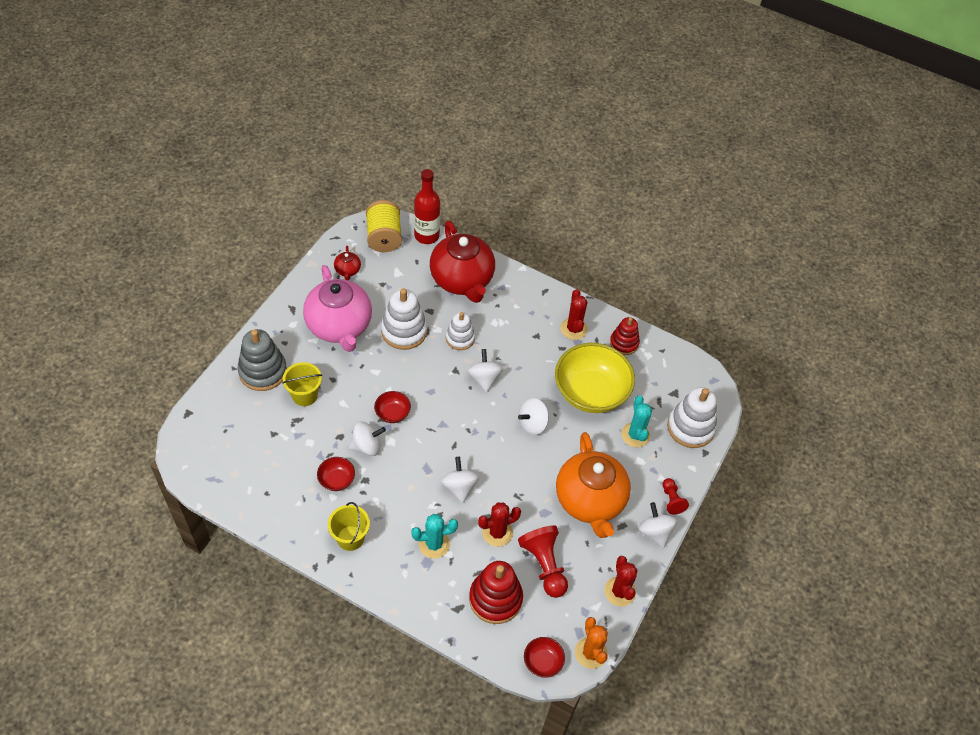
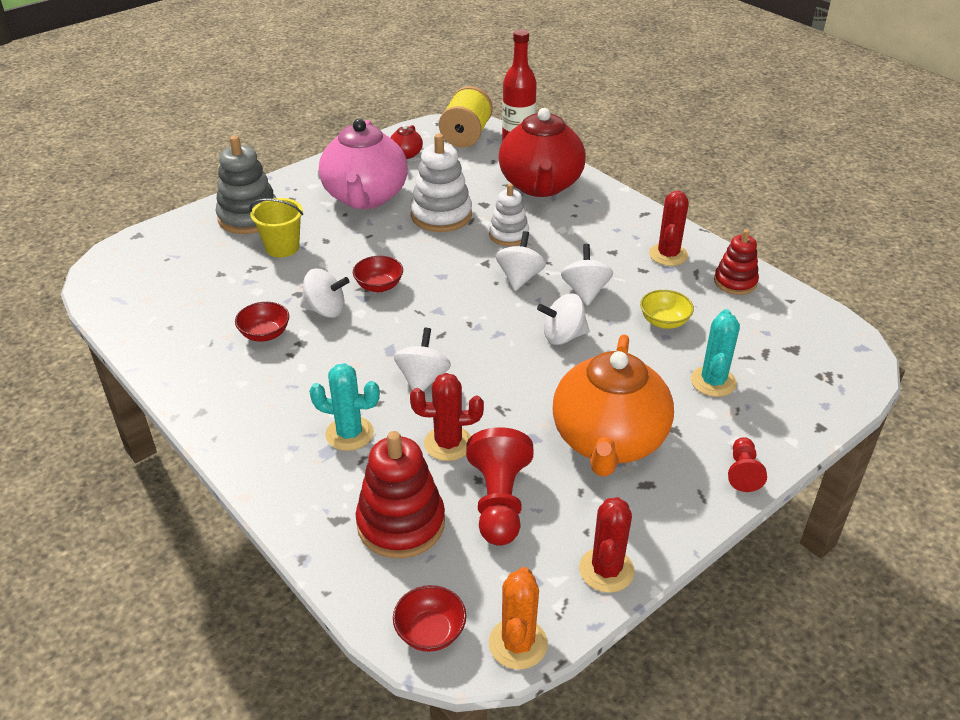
camera: 25 degrees right, 15 degrees down
(350, 538) = (241, 398): yellow bucket -> none
(591, 392) = (664, 321): yellow bowl -> yellow bowl, size x0.45
(655, 532) = (698, 506): white spinning top -> white spinning top (585, 291)
(690, 427) = (806, 392): white stacking toy -> none

